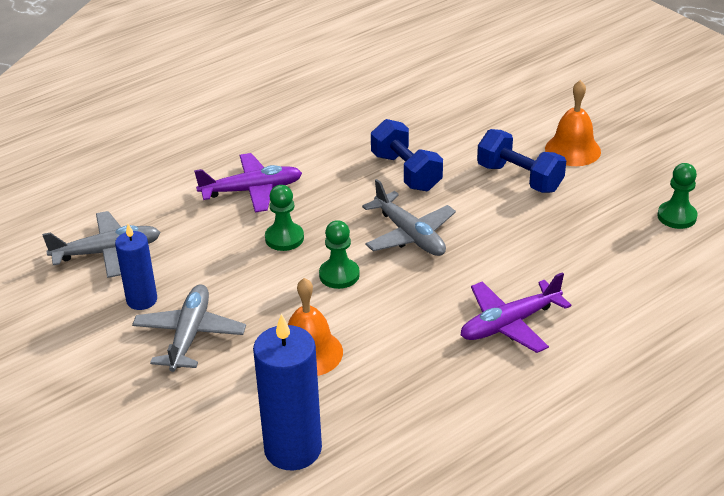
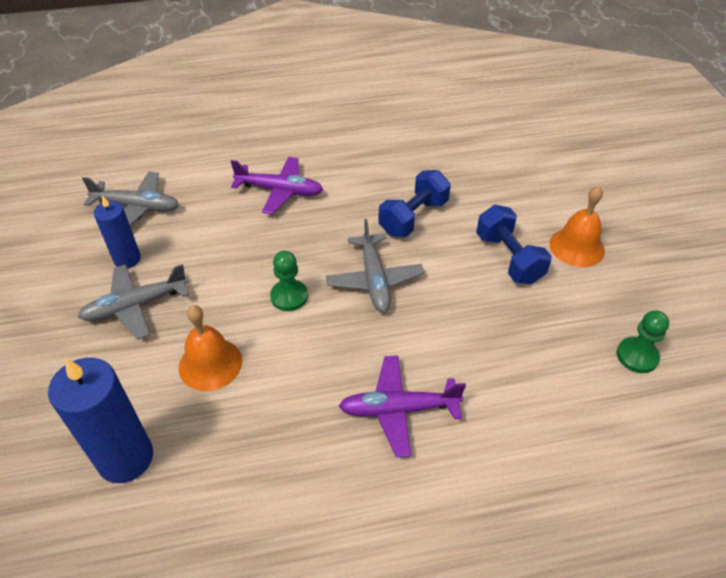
camera: 25 degrees right, 10 degrees up
(189, 335) = (135, 306): grey plane -> grey plane turned 150 degrees counterclockwise
(284, 238) = (272, 244): green pawn -> none
(406, 172) = (413, 217): blue dumbbell -> blue dumbbell turned 45 degrees clockwise

